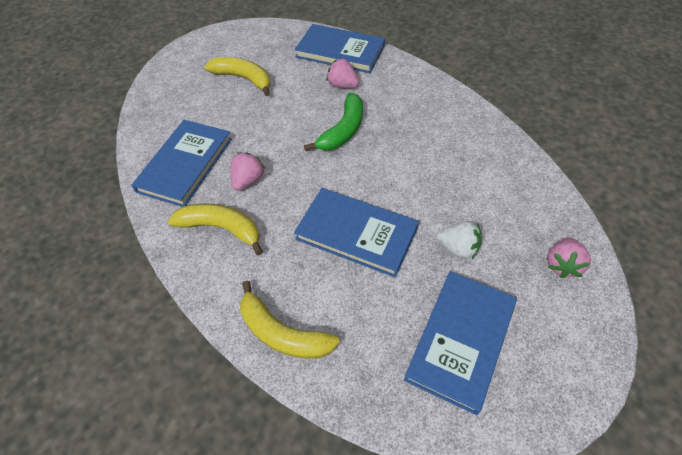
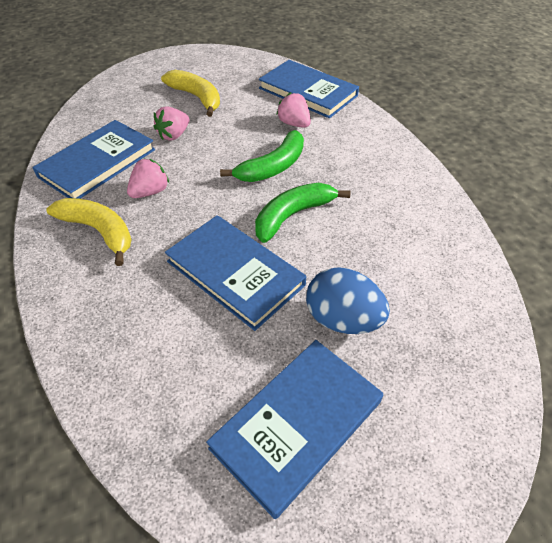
camera: 15 degrees right, 5 degrees down
(282, 333) = (103, 354): yellow banana -> none
(380, 170) = (293, 215): none -> green banana
(458, 248) = (343, 320): white strawberry -> blue egg
(562, 265) = (463, 374): pink strawberry -> pink strawberry (174, 135)

